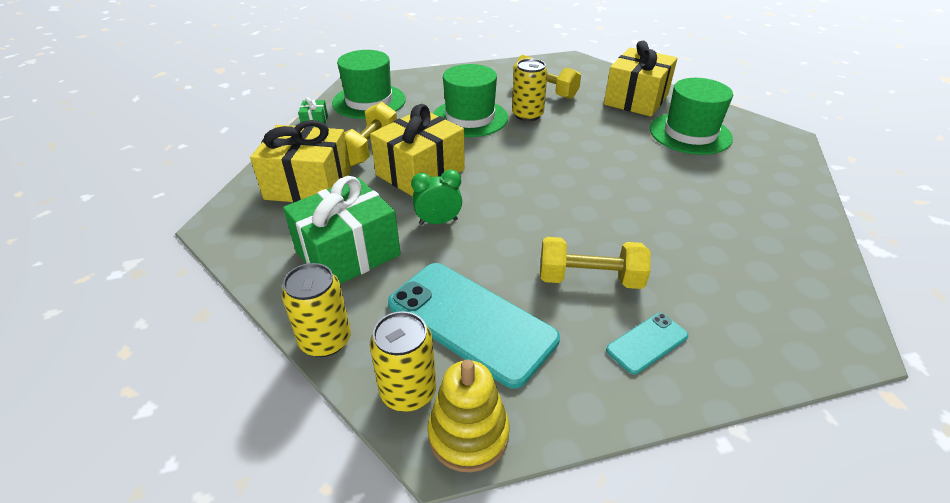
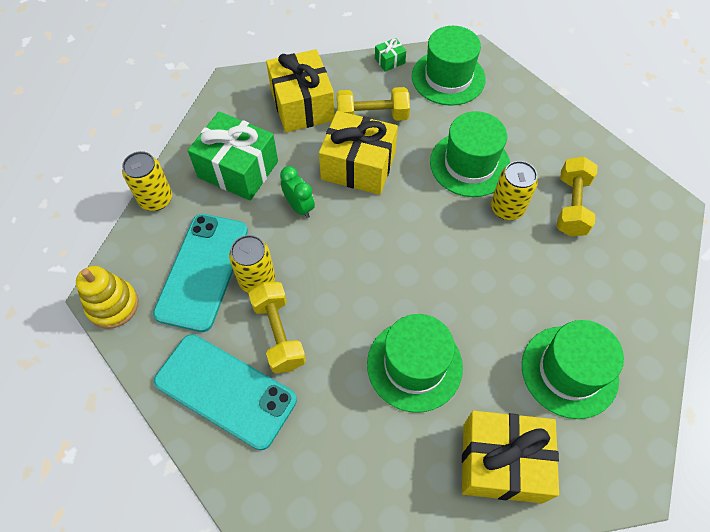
camera: 65 degrees right, 20 degrees up
(408, 391) = (133, 261): yellow can -> yellow can (257, 280)
(636, 99) = (615, 299): yellow gift -> yellow gift (501, 462)
(647, 343) = (225, 390): turquoise phone -> turquoise phone, size x2.10
(660, 202) = (414, 365): none -> green hat

